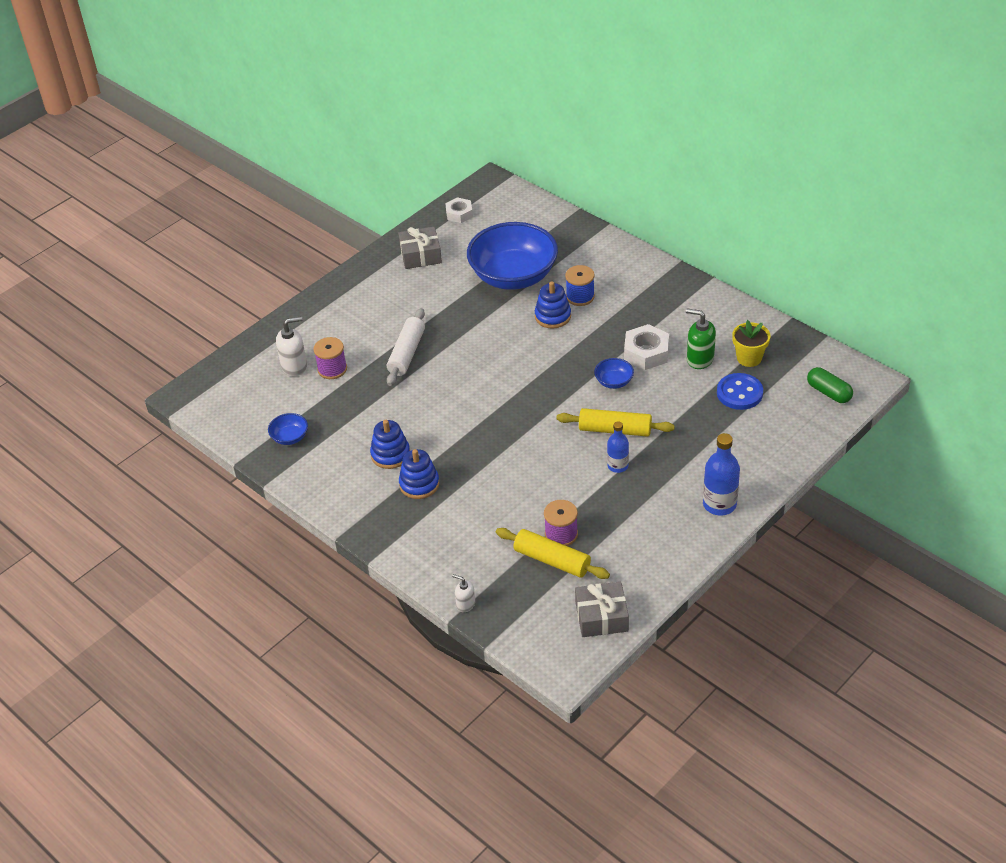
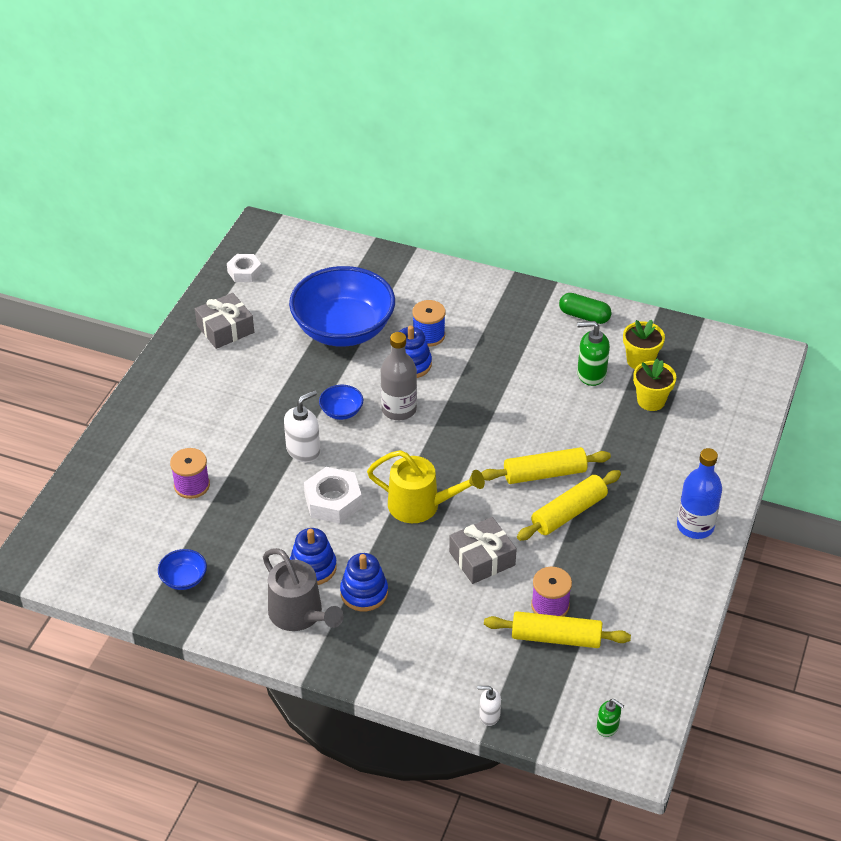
camera: 25 degrees left, 0 degrees up
(294, 366) = (145, 493): white soap dispenser -> white soap dispenser (303, 450)
(361, 488) = (300, 615): none -> grey watering can
(407, 353) = (269, 445): white rolling pin -> none
(500, 429) = (421, 505): none -> yellow watering can
(523, 350) = (399, 409): none -> grey bottle
(555, 641) = (607, 727): none -> green soap dispenser
(601, 617) = (641, 685): grey gift -> grey gift (482, 558)
(614, 381) = (515, 421): blue bowl -> blue bowl (341, 411)
(617, 466) = (569, 513): blue bottle -> yellow rolling pin
(646, 352) = (532, 380): white nut -> white nut (333, 501)
(739, 393) = (651, 401): blue button -> yellow flower pot
(828, 392) = (738, 378): green capsule -> green capsule (584, 316)

